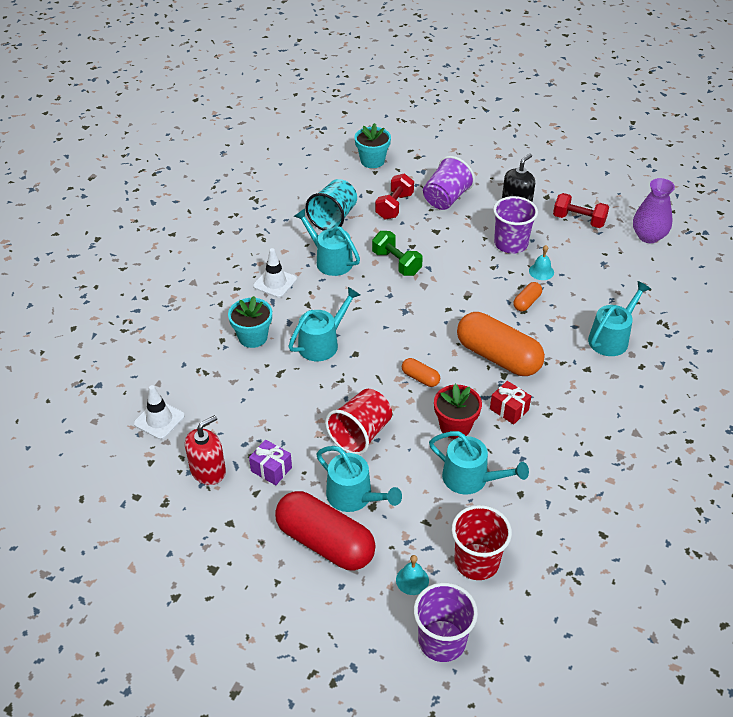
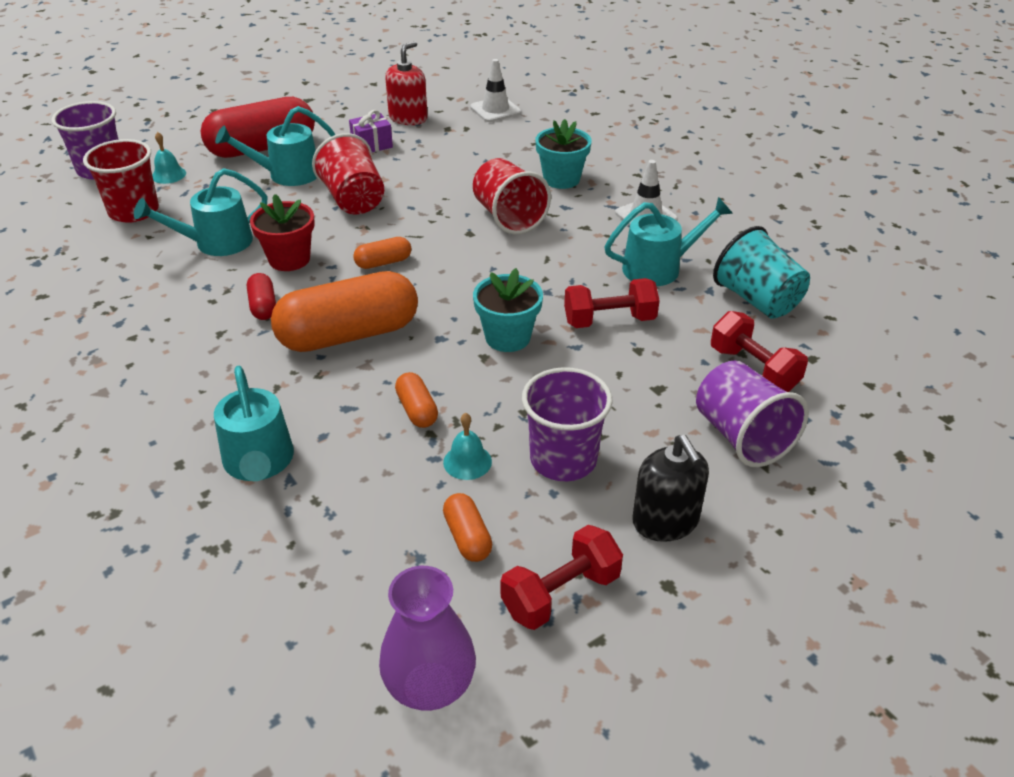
camera: 120 degrees right, 5 degrees down
(208, 471) = (408, 118): red soap dispenser -> red soap dispenser turned 135 degrees counterclockwise
(322, 343) = (508, 217): turquoise watering can -> red cup
(372, 161) = (908, 393): turquoise flower pot -> turquoise flower pot (507, 337)
(396, 263) = (609, 320): green dumbbell -> red dumbbell
(509, 409) = (263, 306): red gift -> red capsule
(580, 254) = (467, 537): none -> orange capsule

